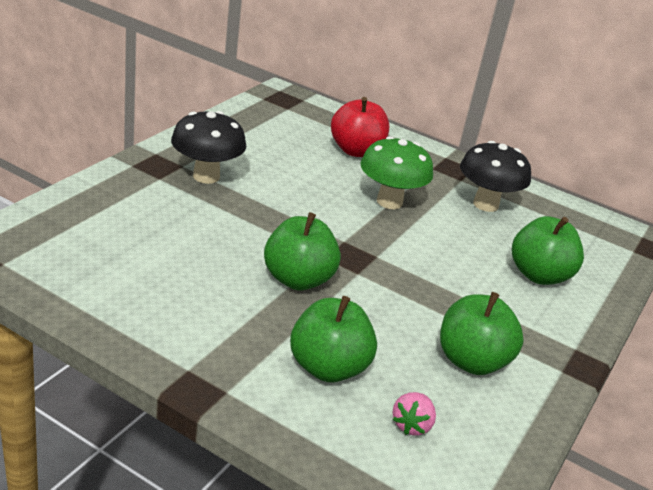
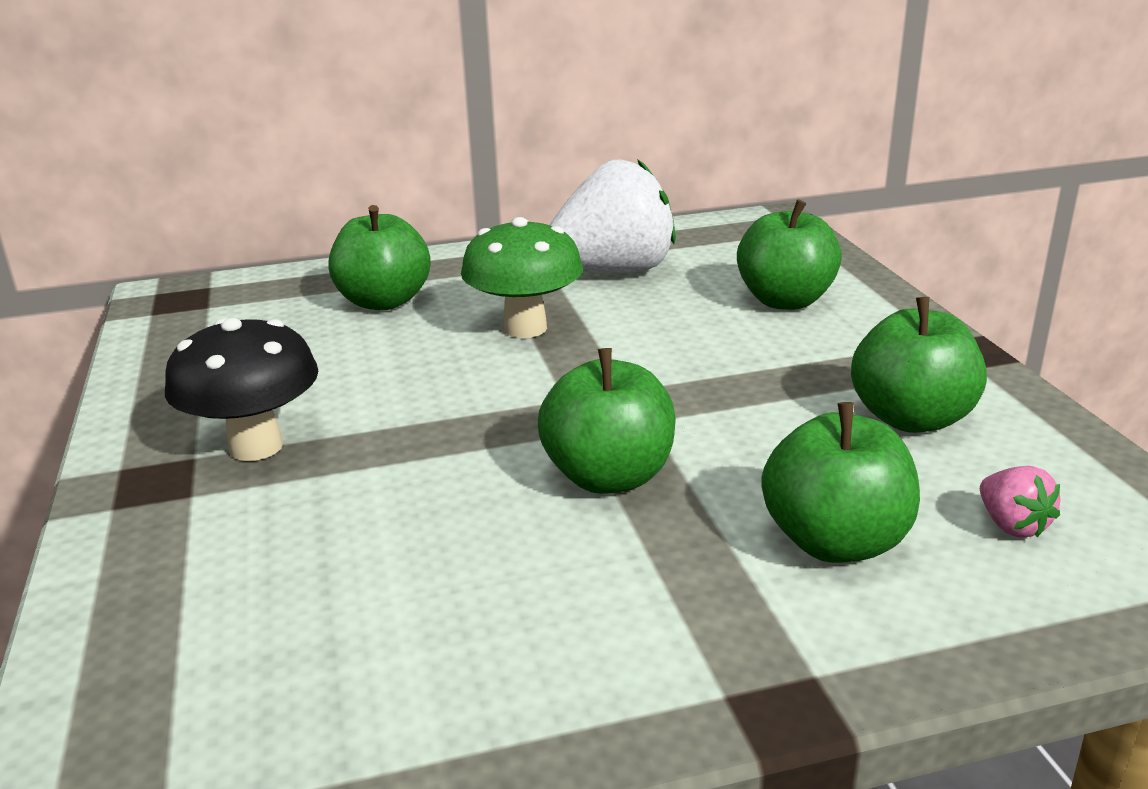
camera: 40 degrees left, 5 degrees down
(356, 151) = (384, 301): red apple -> green apple
(485, 204) = (613, 271): black mushroom -> white strawberry

